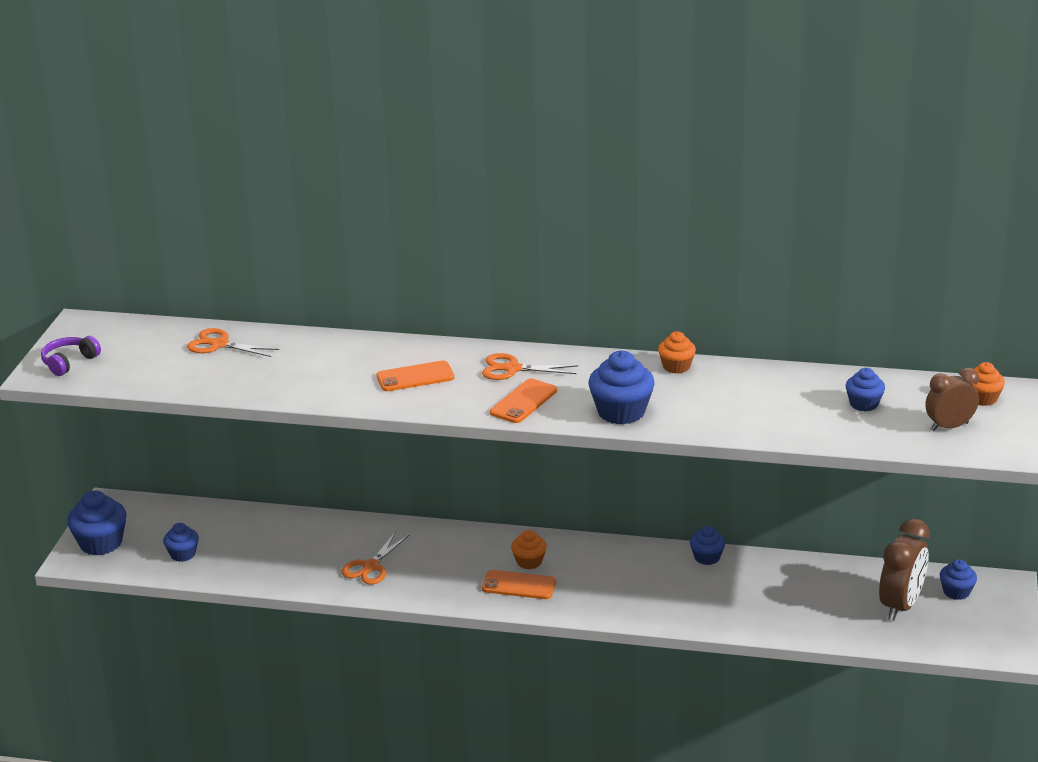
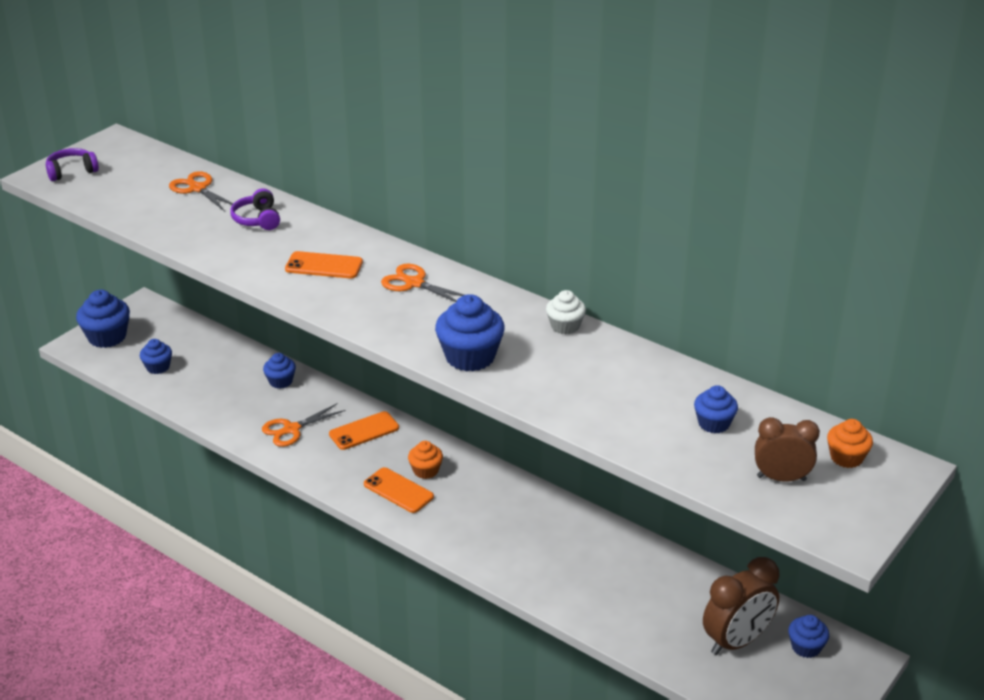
camera: 25 degrees right, 5 degrees up
(309, 355) = (257, 219): none -> purple headphones
(523, 401) = (392, 319): orange phone -> orange phone (364, 431)
(676, 366) = (565, 326): orange cupcake -> white cupcake
(707, 557) = (587, 522): blue cupcake -> blue cupcake (280, 381)

